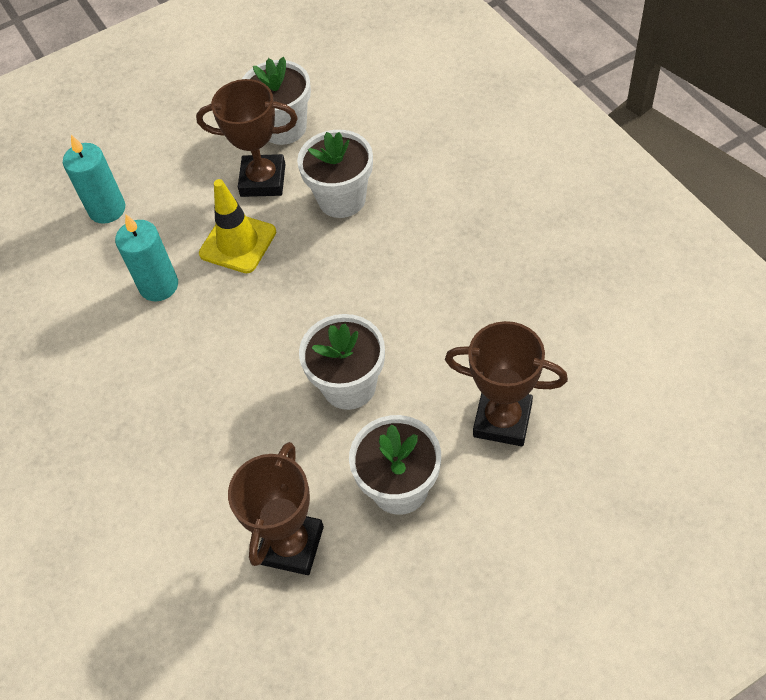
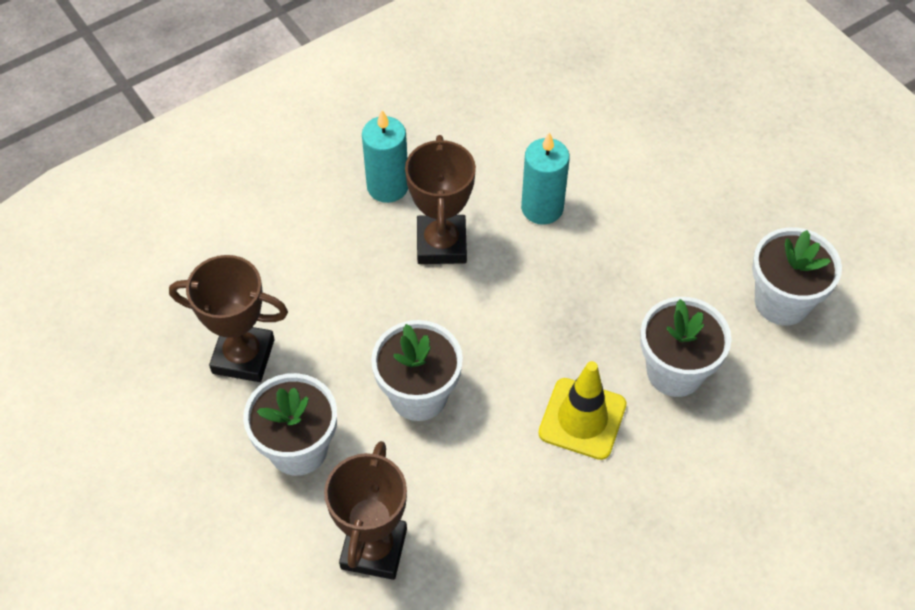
camera: 80 degrees right, 0 degrees up
(107, 209) = (641, 147): turquoise candle -> turquoise candle (387, 186)
(238, 243) = (603, 273): yellow traffic cone -> yellow traffic cone (582, 419)
(263, 180) = (696, 288): brown trophy -> brown trophy (441, 244)

